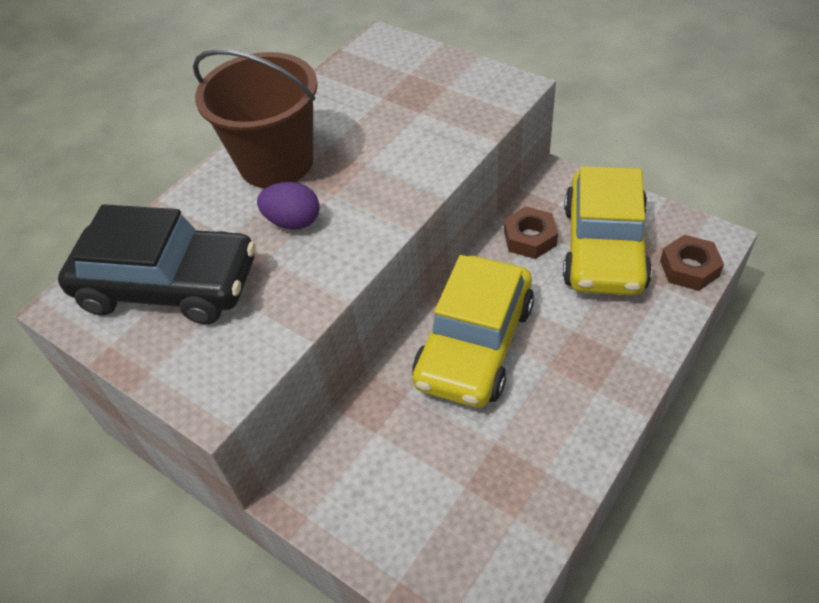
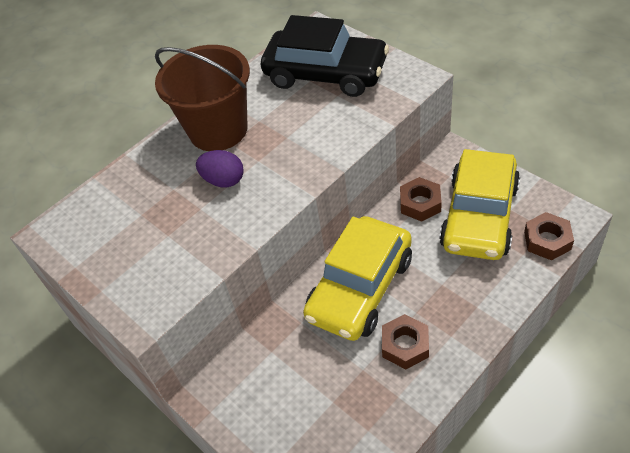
camera: 10 degrees right, 0 degrees up
(168, 285) = (123, 224): black car -> black car (326, 74)
(543, 408) = (405, 345): none -> brown nut

